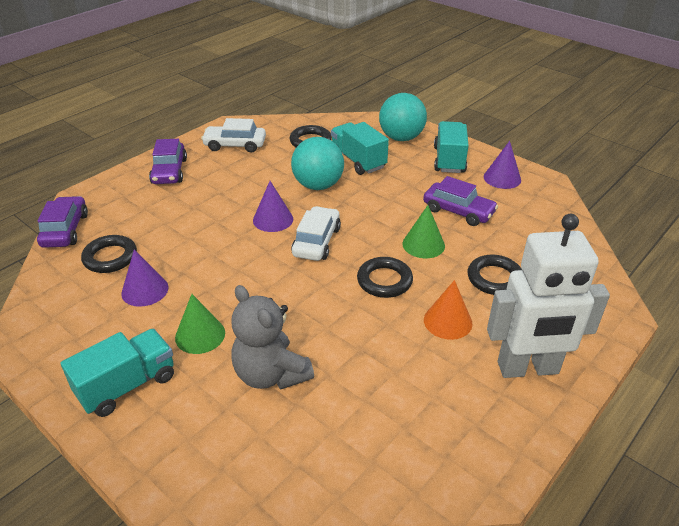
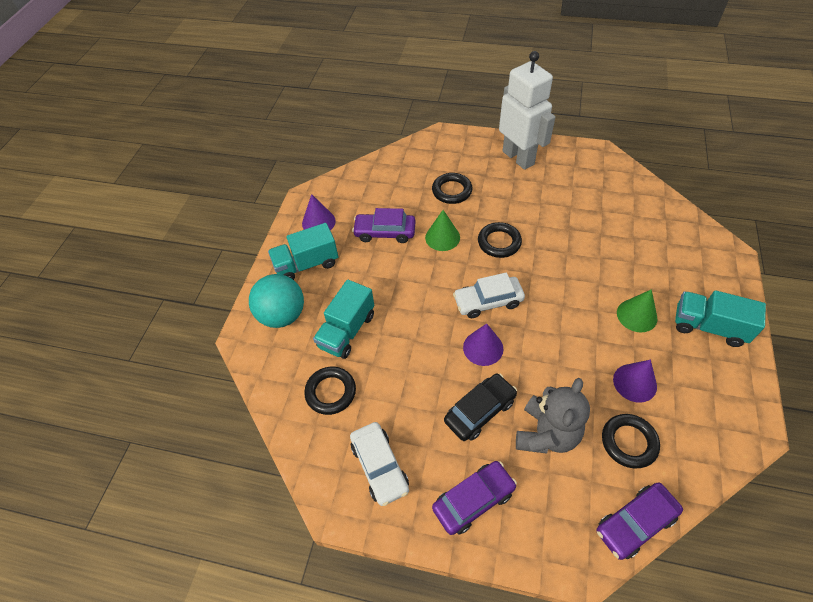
camera: 115 degrees left, 15 degrees up
(223, 197) = (479, 411): none -> black car
(271, 374) = (627, 260): grey teddy bear -> grey teddy bear (546, 434)
(318, 185) = (409, 341): turquoise ball -> none
(447, 321) = (510, 199): orange cone -> none
(458, 211) = (385, 232): purple car -> purple car turned 90 degrees counterclockwise

